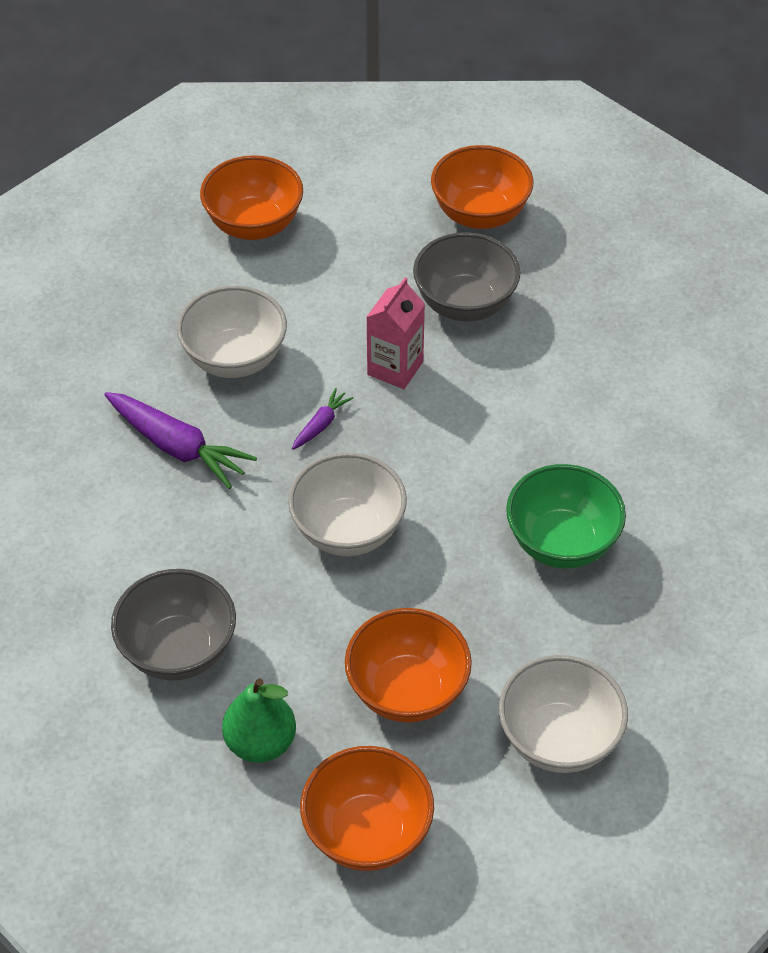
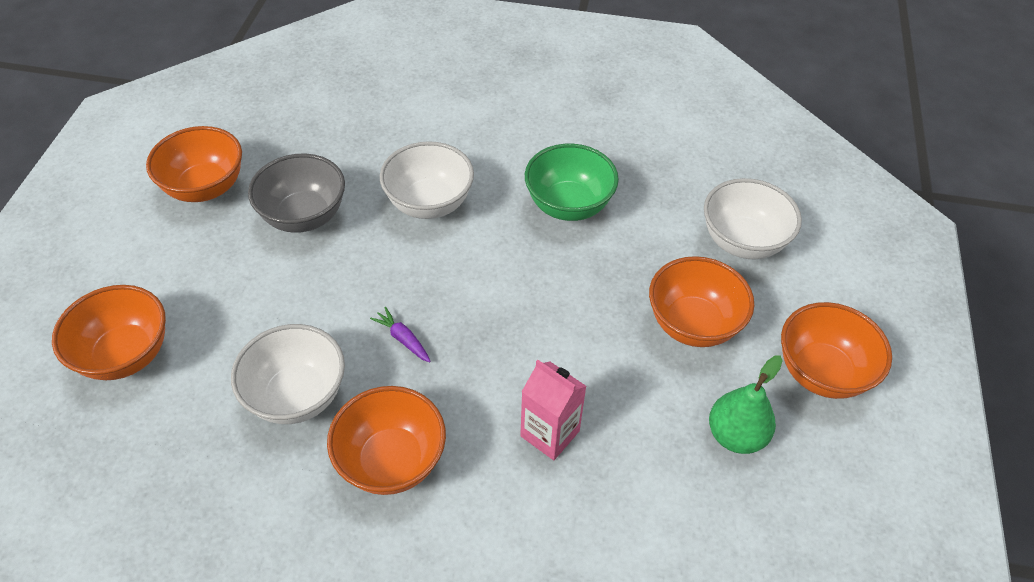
camera: 80 degrees left, 0 degrees up
(177, 447) = (391, 461): purple carrot -> orange bowl
(178, 650) = (633, 489): grey bowl -> none
(348, 531) = (526, 338): white bowl -> white bowl (429, 203)
(395, 368) = (357, 275): pink carton -> pink carton (550, 433)

